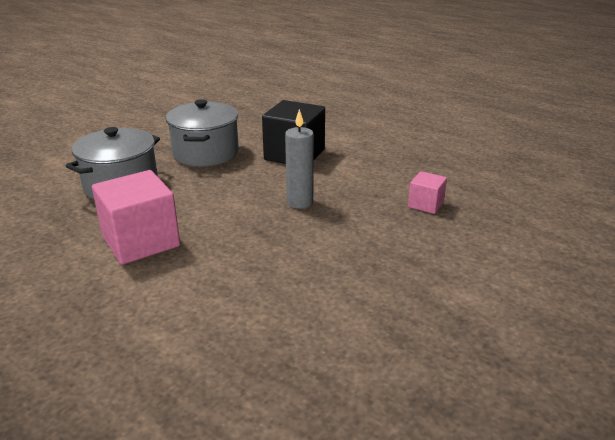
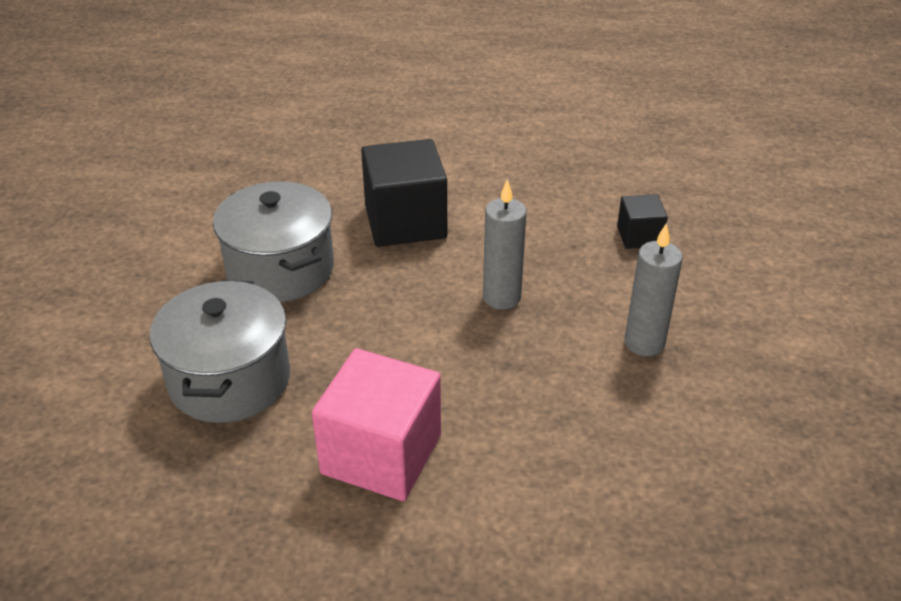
camera: 35 degrees left, 10 degrees up
(355, 254) = (644, 343): none -> grey candle
(425, 204) = (639, 236): pink cube -> black cube

